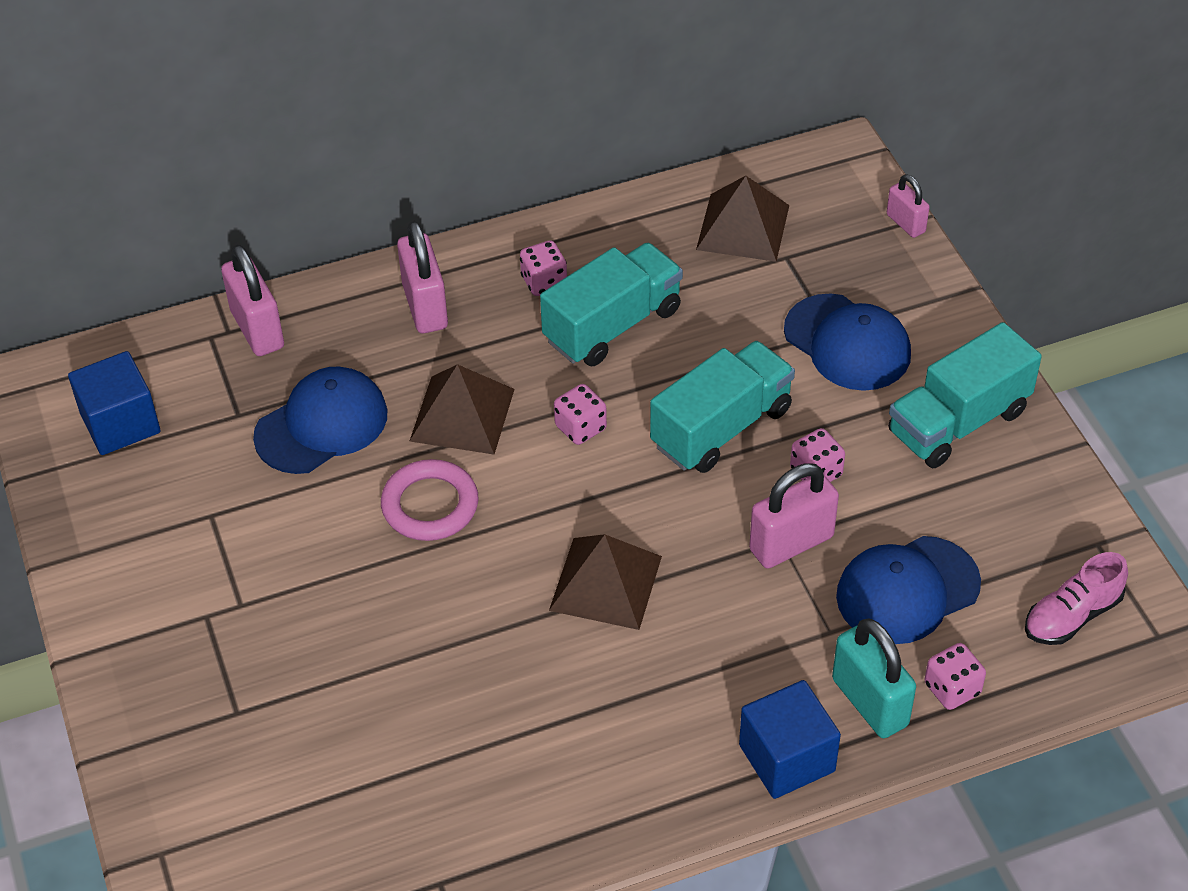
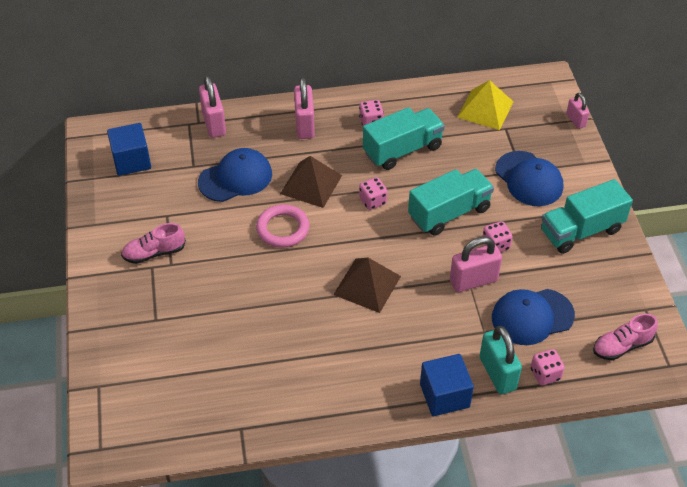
camera: 10 degrees right, 0 degrees up
(204, 589) = (154, 253): none -> pink shoe
(743, 227) = (485, 109): brown pyramid -> yellow pyramid

